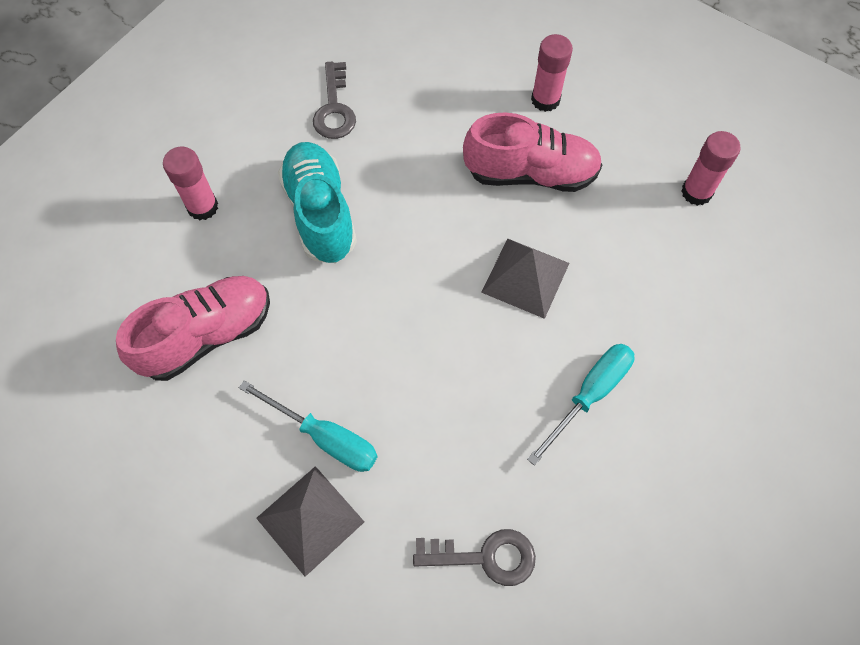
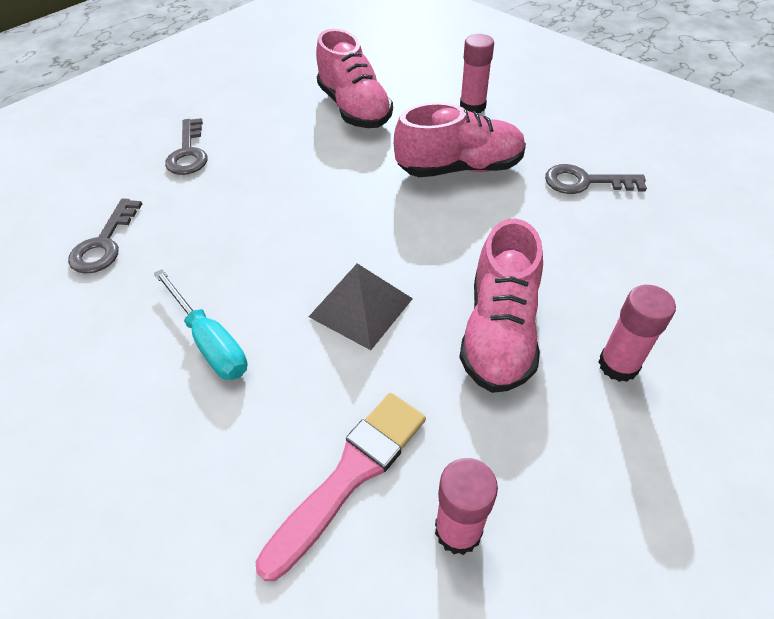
camera: 100 degrees right, 15 degrees down
(310, 520) = (188, 153): grey pyramid -> grey key
(320, 213) = (460, 168): turquoise shoe -> pink shoe
(325, 437) = (248, 162): turquoise screwdriver -> none
(679, 260) = (350, 475): none -> pink brush

